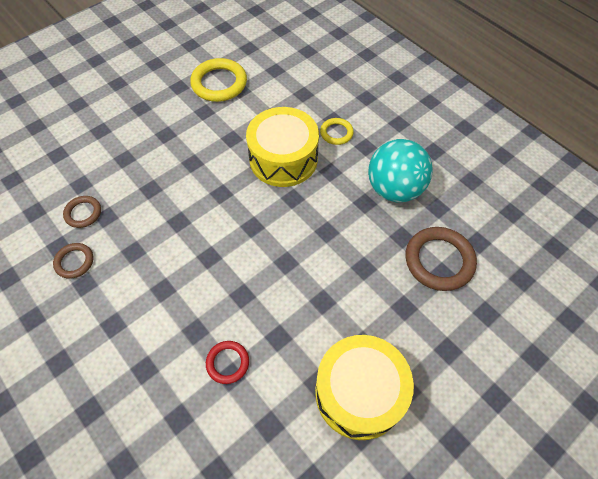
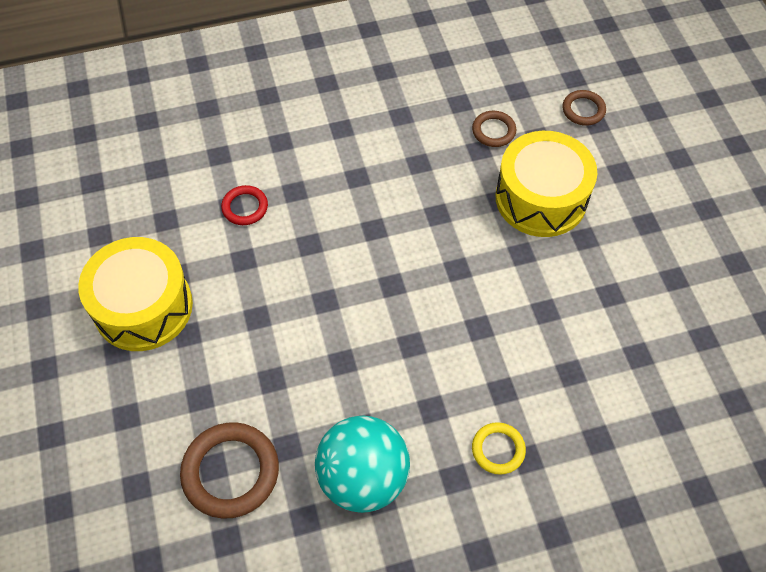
camera: 115 degrees right, 0 degrees up
(74, 262) = (432, 112): brown ring -> brown ring (583, 110)
(219, 83) = (663, 331): yellow ring -> none
(283, 159) = (481, 359): yellow drum -> yellow drum (541, 198)

